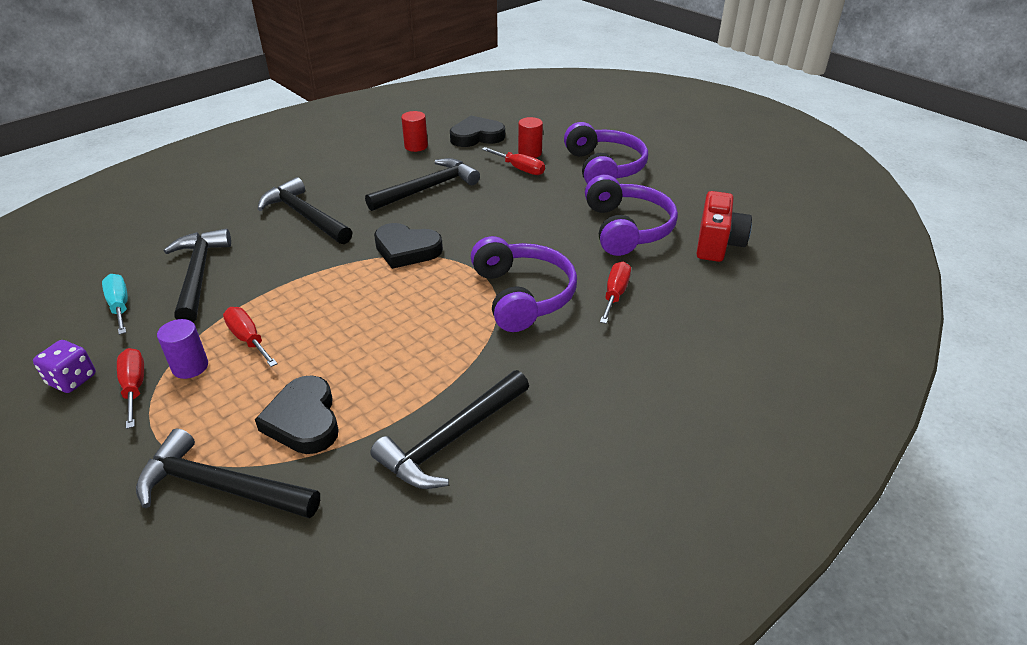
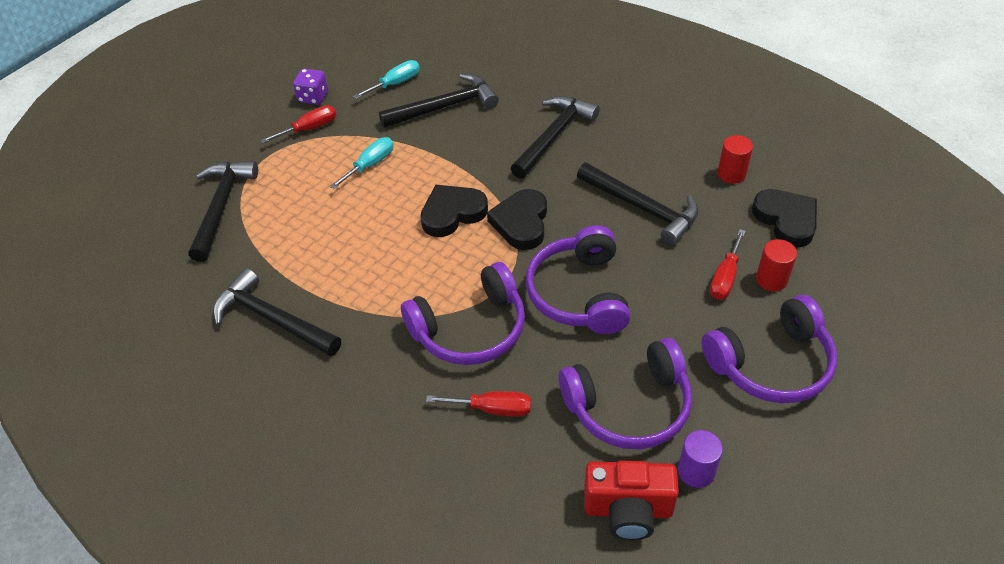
camera: 80 degrees right, 10 degrees up
(190, 367) = (334, 146): purple cylinder -> purple cylinder (696, 471)
(248, 339) = (370, 165): red screwdriver -> turquoise screwdriver
(304, 420) = (285, 227): black heart -> black heart (452, 213)
(506, 232) = (579, 293): none -> purple headphones

